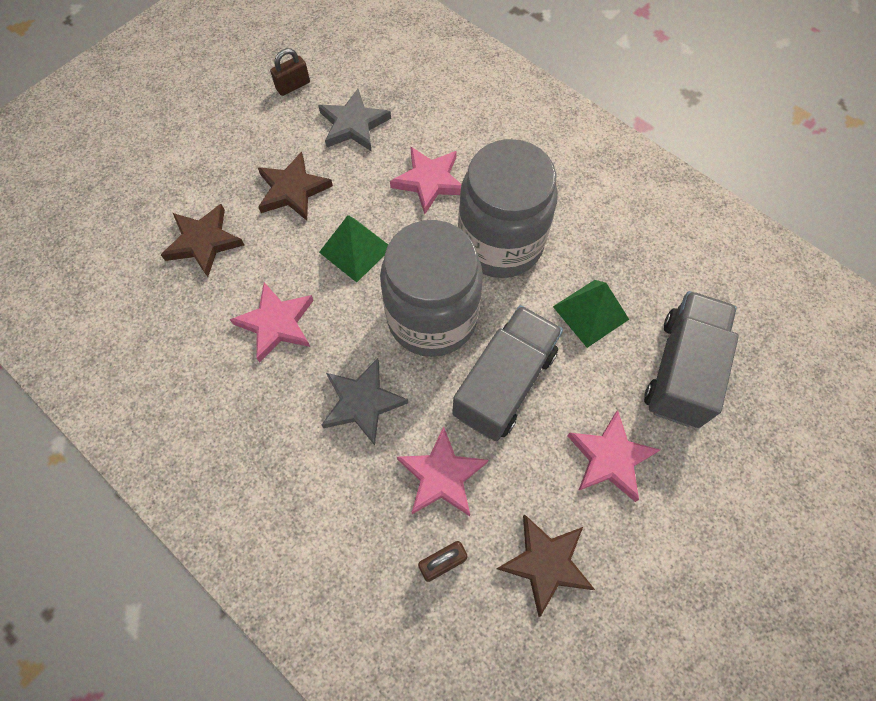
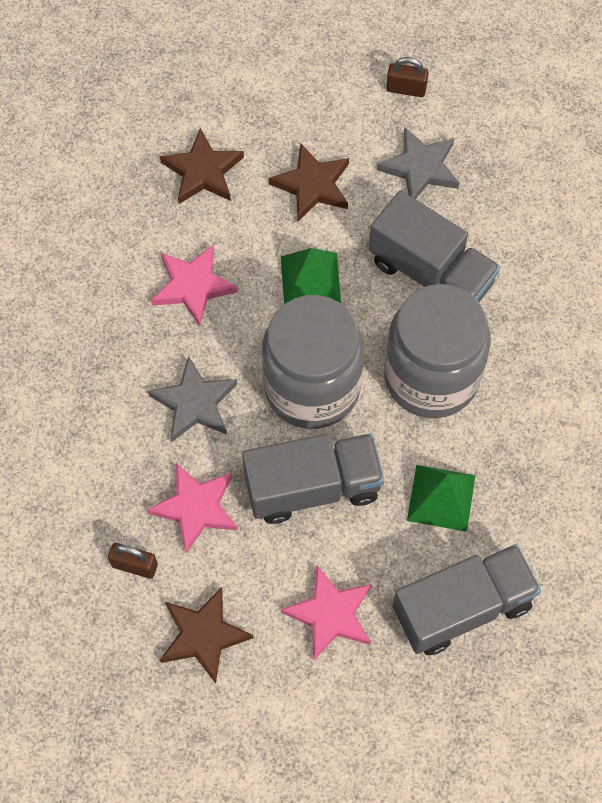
camera: 45 degrees right, 0 degrees up
(429, 181) = (430, 273): pink star -> grey truck

